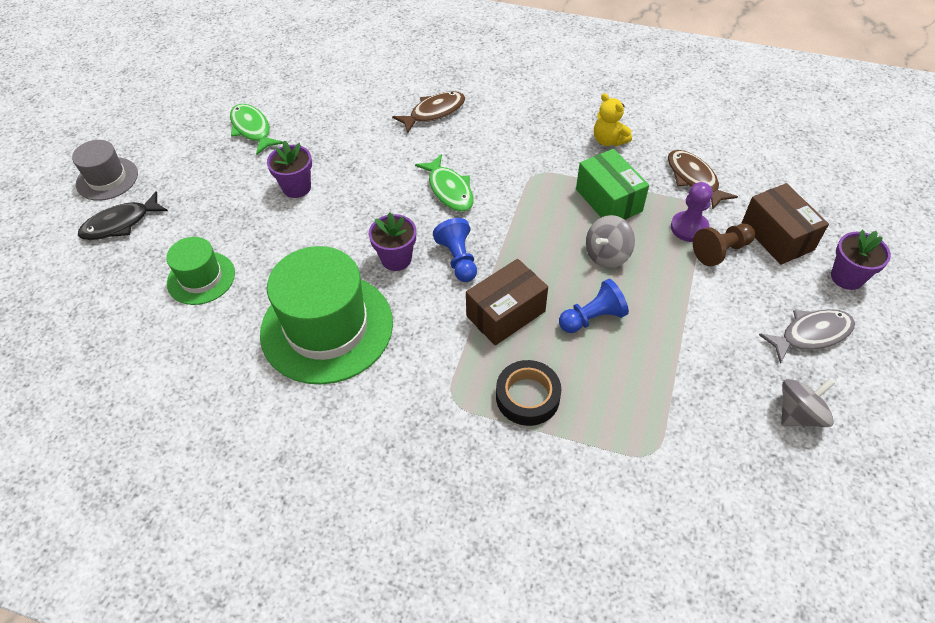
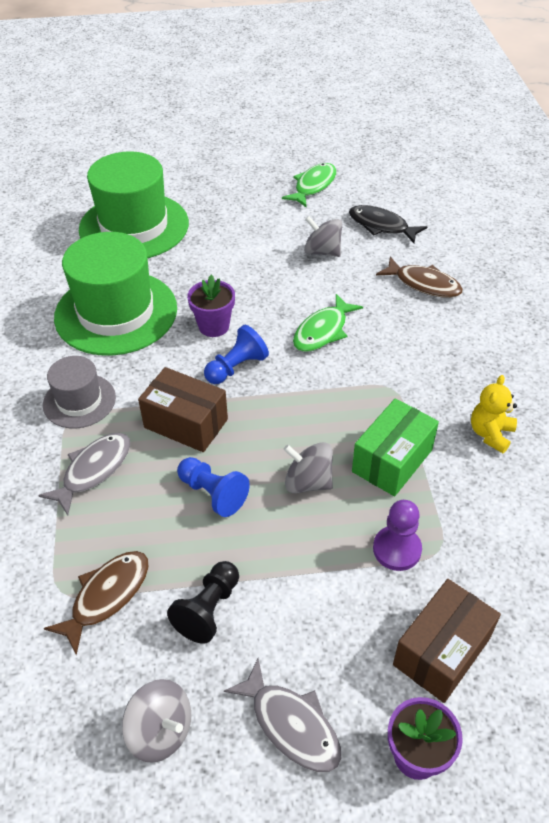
camera: 65 degrees right, 5 degrees down
(107, 179) = (207, 141): grey hat -> grey hat (79, 401)
(120, 223) = (166, 166): black fish -> black fish (381, 226)
(201, 278) = (134, 226): green hat -> green hat, size x1.87
(296, 187) = (261, 236): purple flower pot -> none
(349, 155) = (322, 251): none -> grey spinning top
(527, 397) = (94, 470): black tape -> grey fish
(694, 179) = (485, 535): brown fish -> brown fish (107, 596)
(703, 354) = (208, 609): none -> black pawn
(721, 251) = (378, 592): brown pawn -> none

